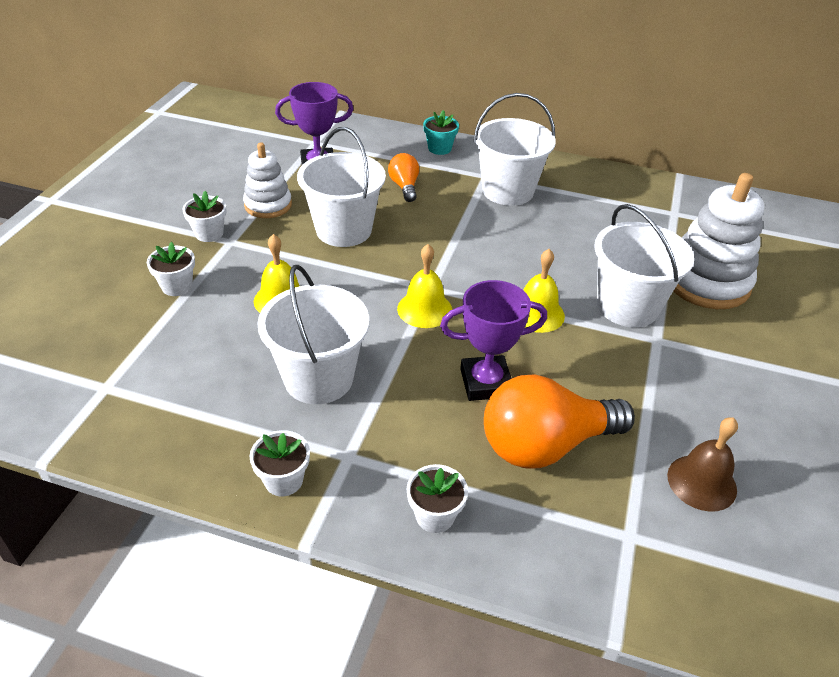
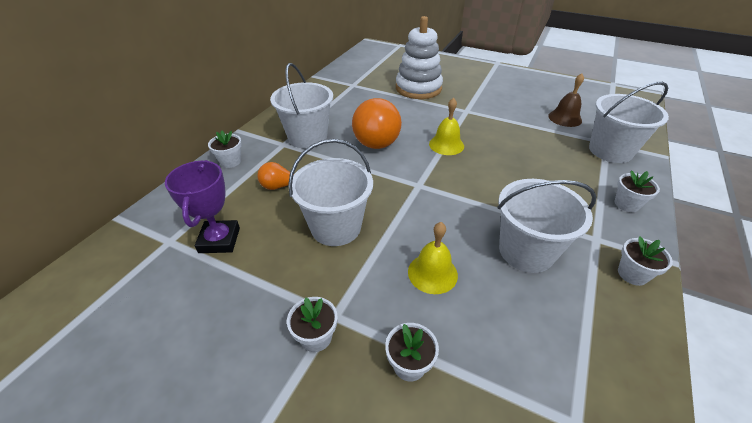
camera: 80 degrees left, 0 degrees up
(268, 205) = (276, 282): white stacking toy -> none
(424, 309) = (443, 190): yellow bell -> none
(439, 148) = (230, 161): turquoise flower pot -> white flower pot
(486, 383) = (513, 172): purple trophy -> none
(545, 445) = (557, 158): orange light bulb -> orange light bulb (374, 138)
(627, 306) = (439, 114): white bucket -> white bucket (610, 151)

